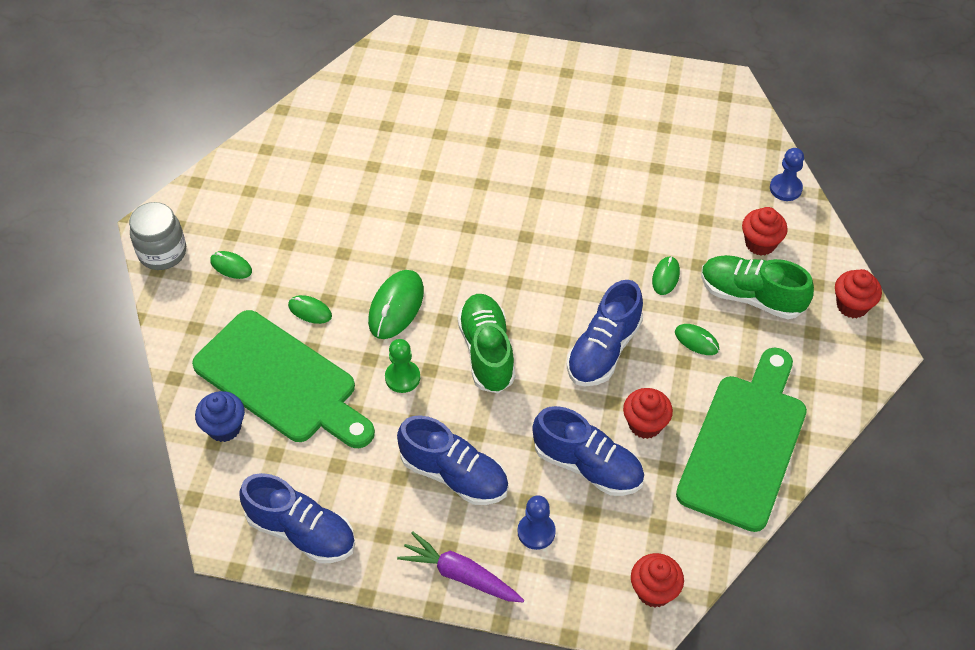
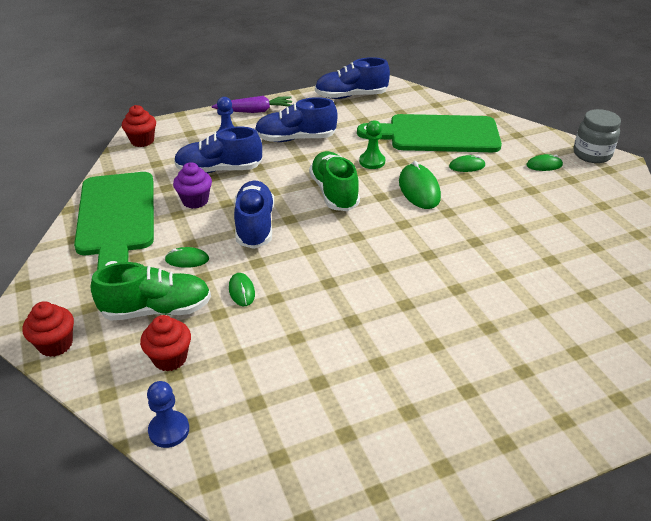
camera: 145 degrees right, 15 degrees down
(224, 427) = (439, 110): blue cupcake -> none
(487, 352) = (334, 193): green shoe -> green shoe turned 150 degrees counterclockwise
(645, 424) = (195, 201): red cupcake -> purple cupcake

